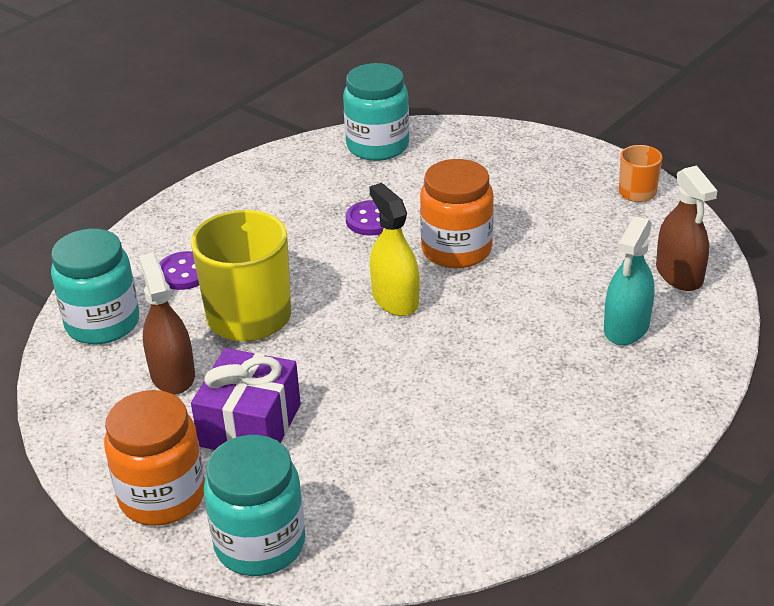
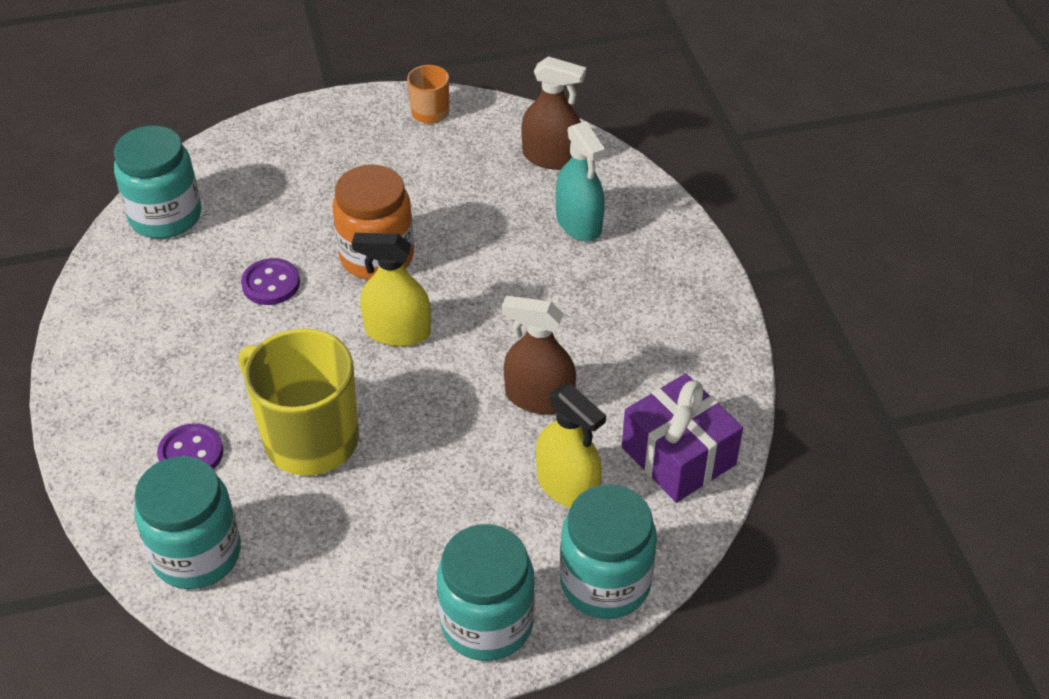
camera: 55 degrees left, 10 degrees up
(162, 496) = (487, 623): orange jar -> turquoise jar
(172, 375) = (333, 537): brown spray bottle -> brown spray bottle (539, 398)
(250, 425) = (457, 515): purple gift -> purple gift (678, 456)
(338, 469) = (567, 486): none -> yellow spray bottle

